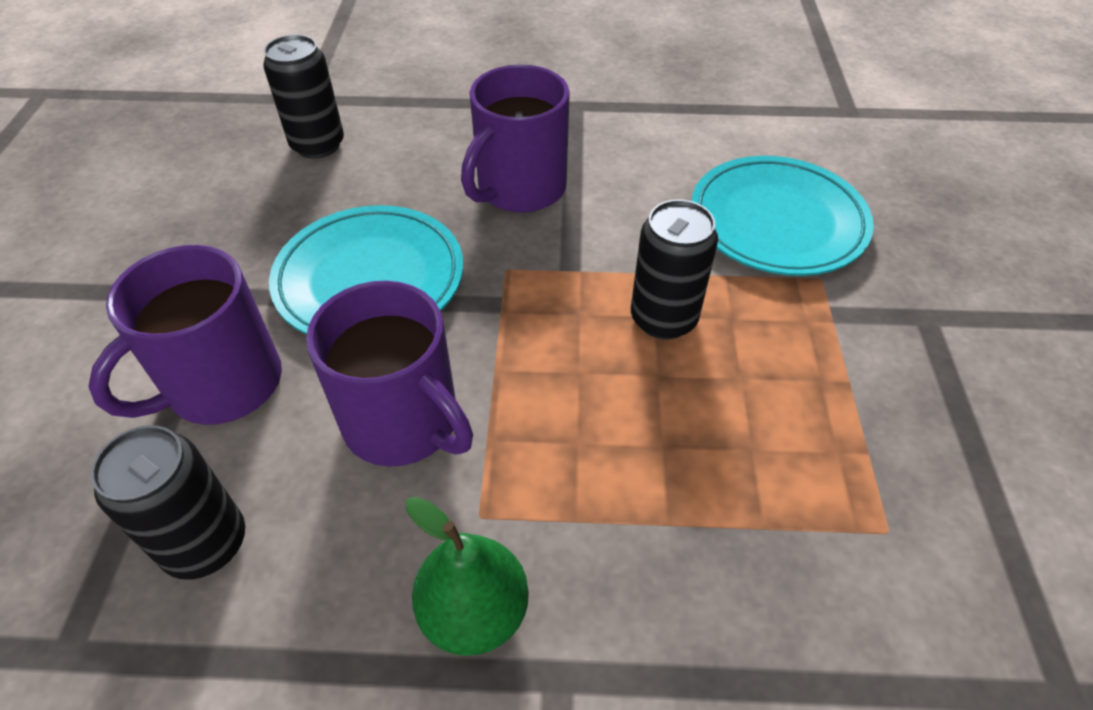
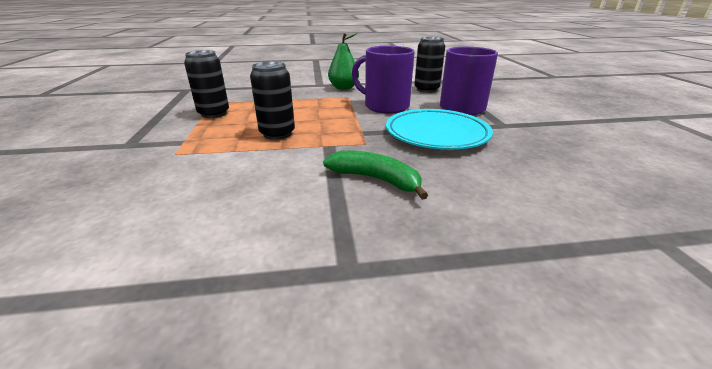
camera: 170 degrees right, 20 degrees down
(318, 145) = (568, 194): black can -> black can (214, 113)
(519, 189) = (376, 179): purple mug -> green banana
(777, 222) = (179, 177): turquoise plate -> none

